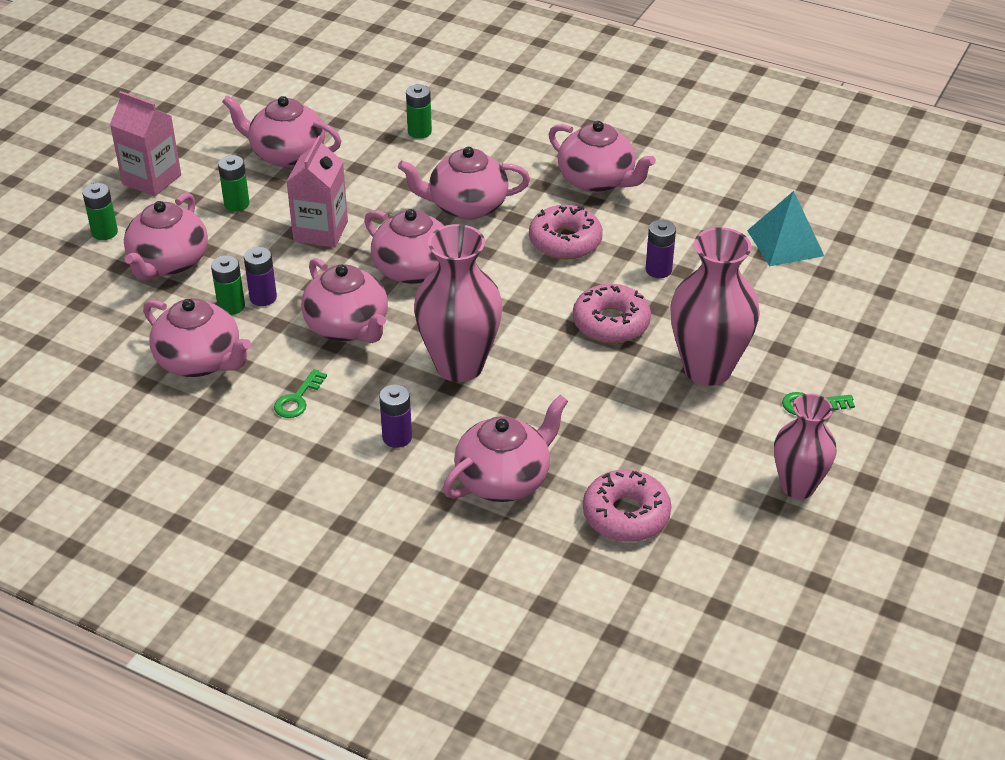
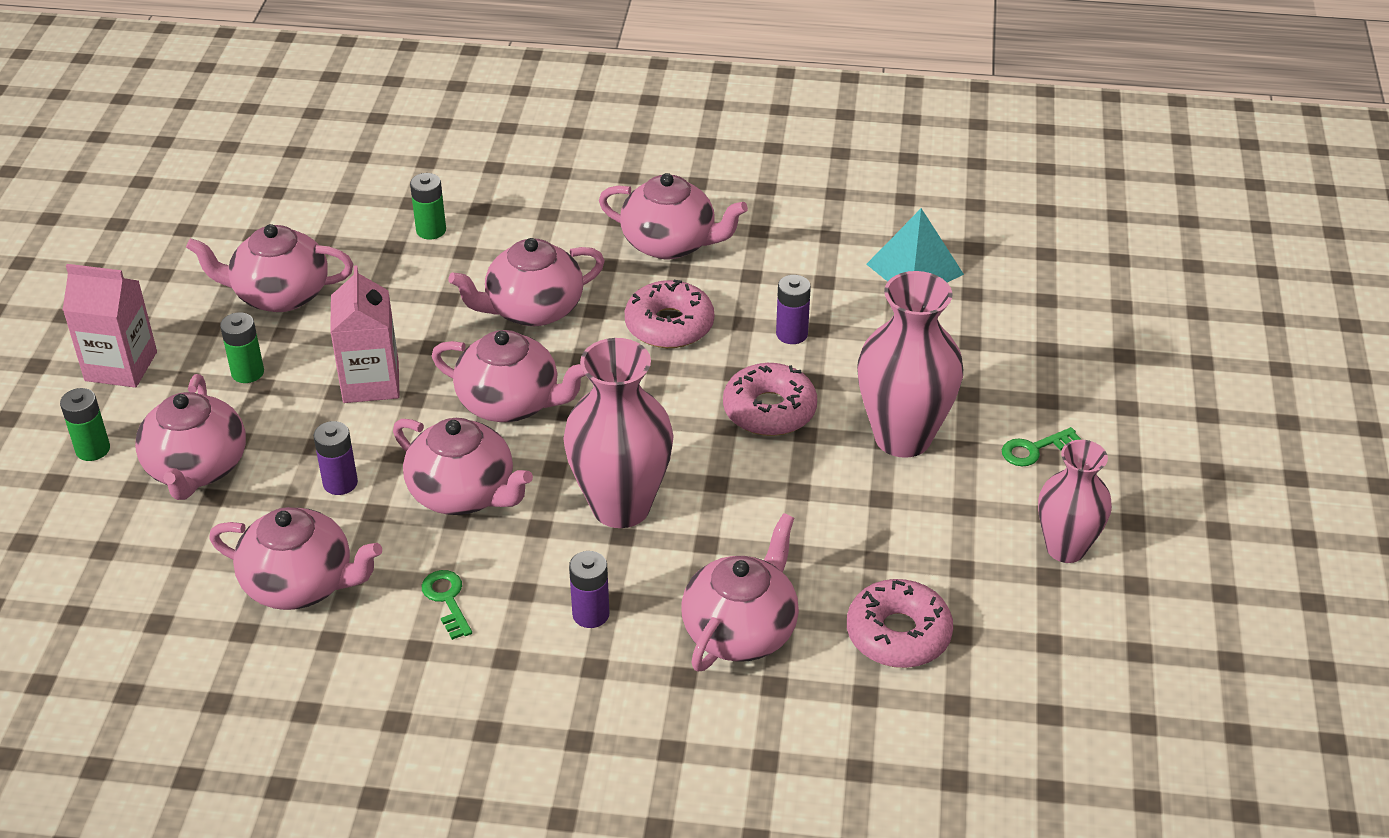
camera: 20 degrees left, 0 degrees up
(231, 306) = (305, 504): green battery -> none
(297, 399) = (447, 599): green key -> green key turned 150 degrees clockwise

